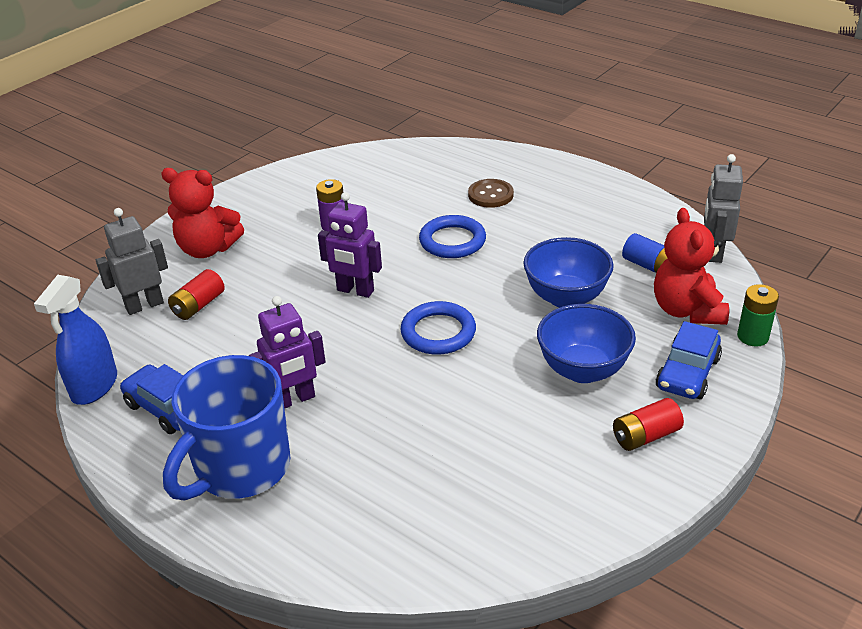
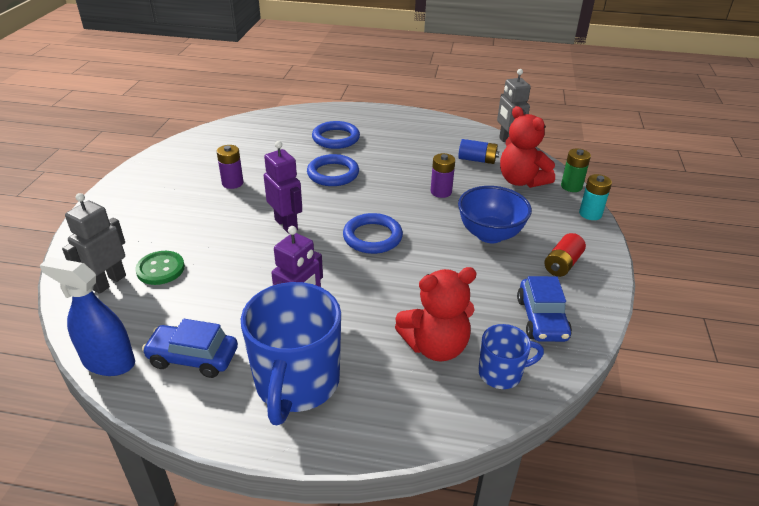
camera: 30 degrees left, 0 degrees up
(94, 386) = (108, 362): blue spray bottle -> blue spray bottle turned 120 degrees clockwise
(198, 305) = (160, 269): red battery -> green button
(207, 249) = (135, 224): red teddy bear -> red teddy bear (435, 346)
(355, 291) = (286, 224): purple robot -> purple robot turned 120 degrees counterclockwise
(457, 537) = (501, 373): none -> blue mug
(490, 195) = (336, 138): brown button -> blue ring
(566, 298) = (441, 192): blue bowl -> purple battery
(687, 373) = (553, 218): blue car -> blue car (541, 319)
(746, 382) = (590, 214): none -> turquoise battery

